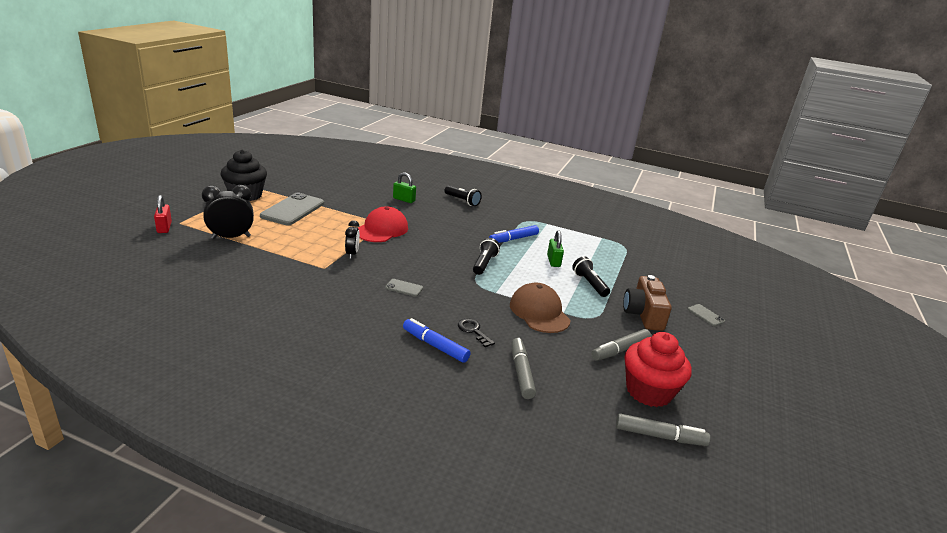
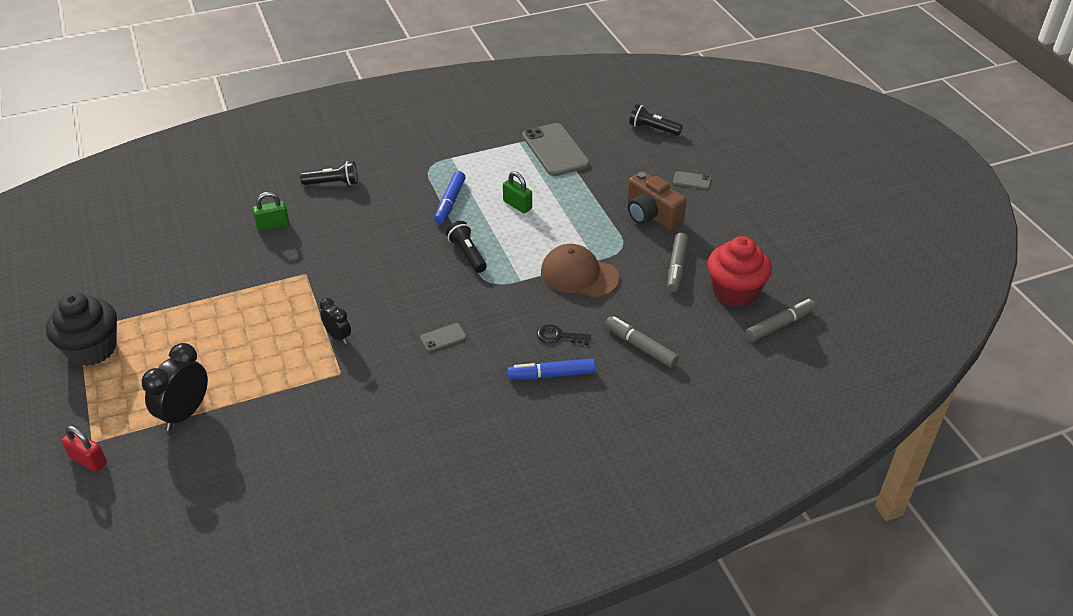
camera: 40 degrees left, 15 degrees up
(293, 210) = (182, 328): grey phone -> grey phone (555, 150)
(381, 229) = (316, 284): red cap -> none
(589, 284) = (576, 211): black flashlight -> black flashlight (653, 129)

